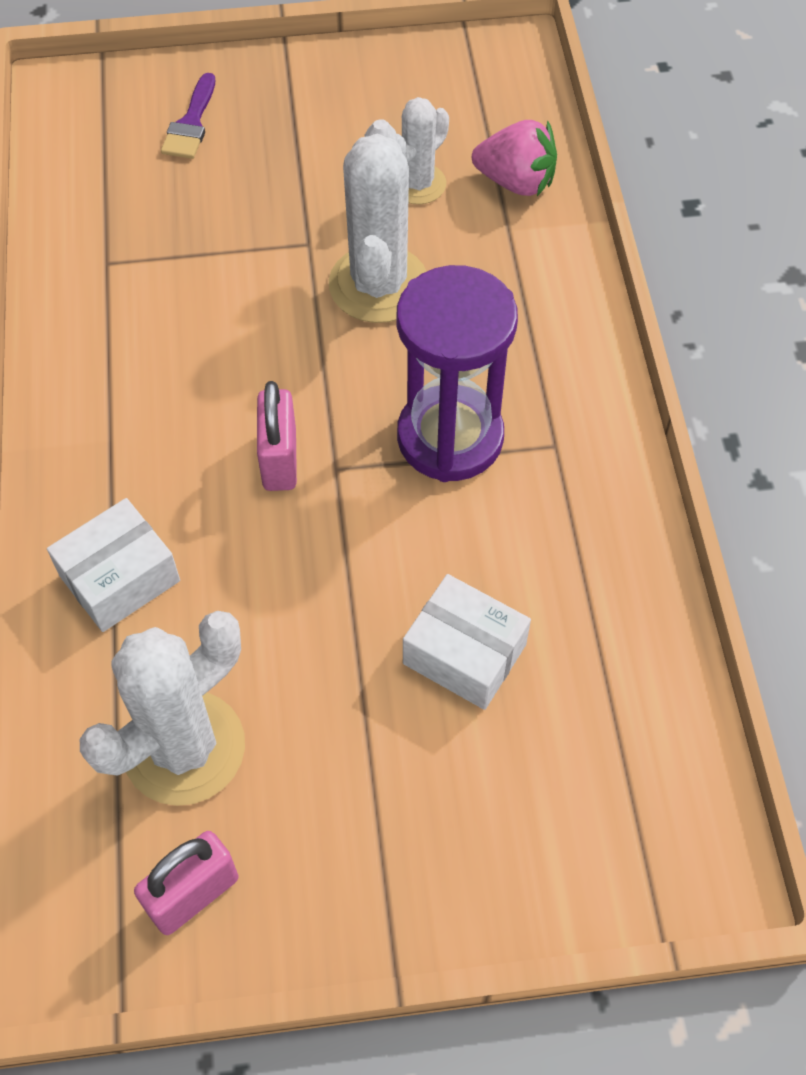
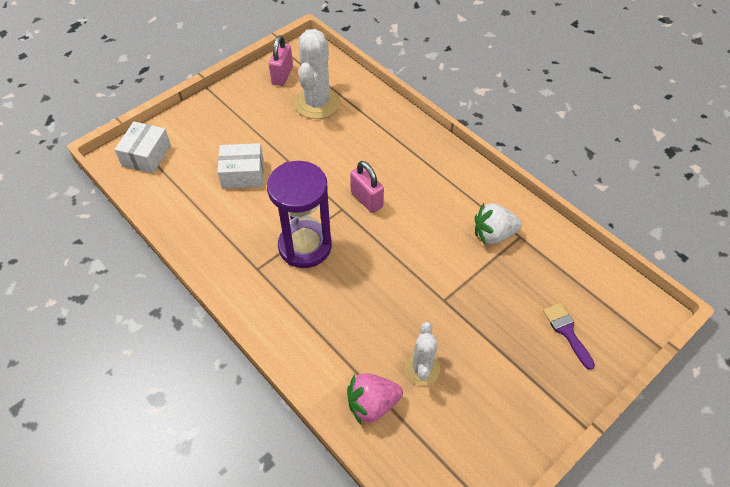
camera: 145 degrees right, 5 degrees down
(119, 578) = (385, 133): white box -> white box (146, 155)
(141, 286) = (493, 234): none -> white strawberry
(378, 285) = (393, 298): white cactus -> none

